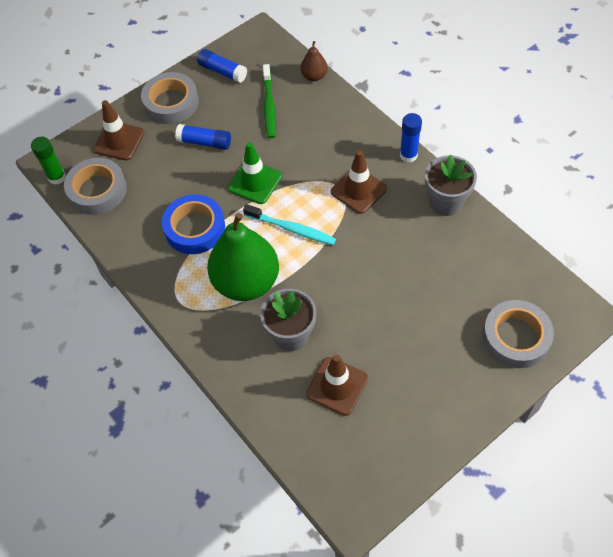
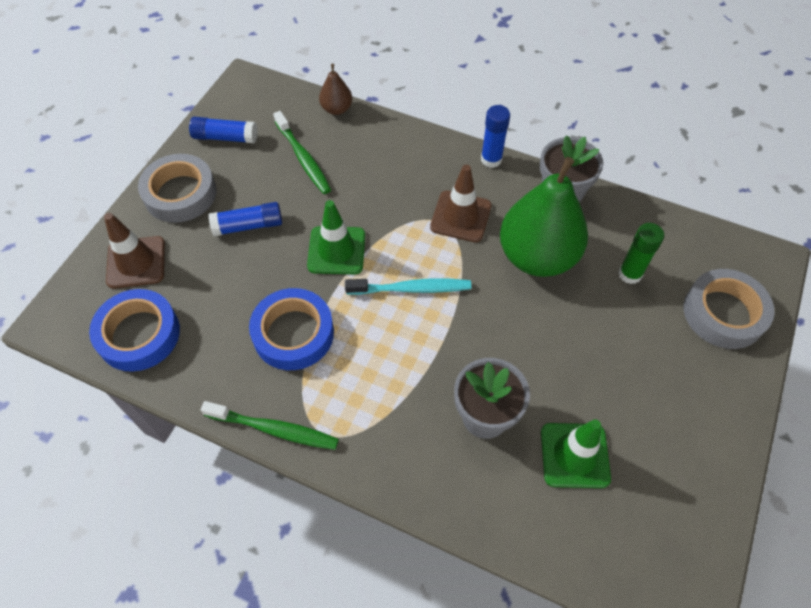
camera: 30 degrees left, 0 degrees up
(57, 177) = (73, 338): green glue stick -> green glue stick (630, 274)
(97, 190) = (139, 334): grey tape -> blue tape
(149, 285) = (274, 429): none -> green toothbrush
(246, 282) = (394, 374): green pear -> green pear (537, 256)
(337, 386) = (574, 455): brown traffic cone -> green traffic cone

